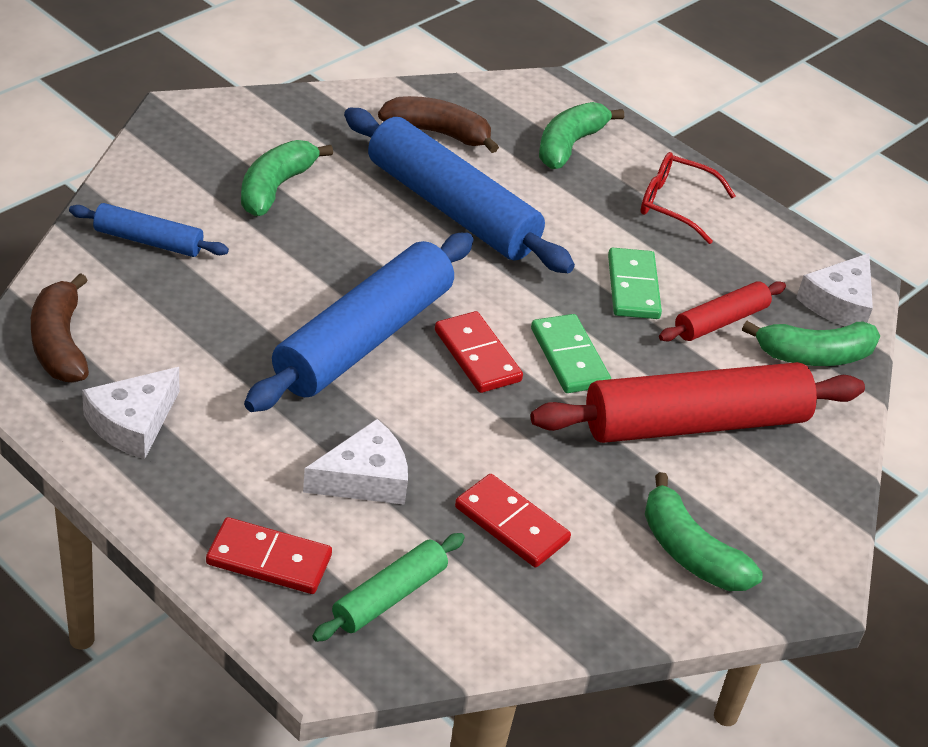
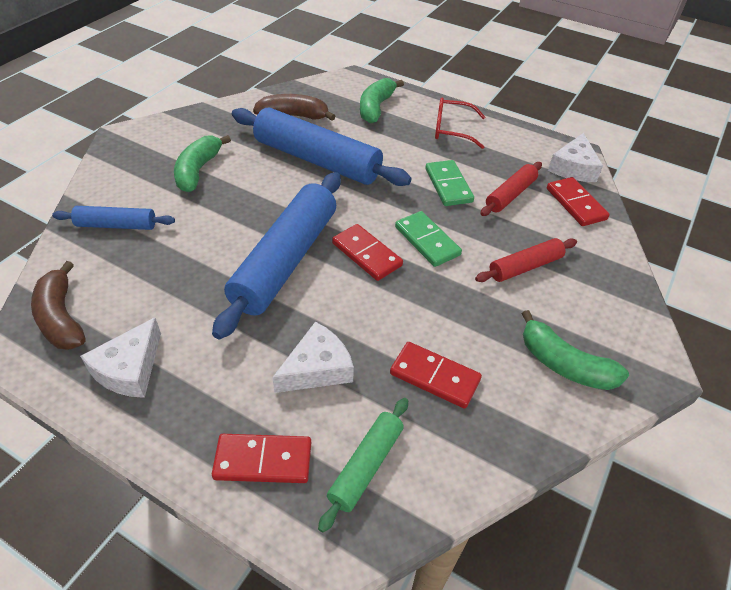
camera: 10 degrees left, 5 degrees up
(694, 422) = (525, 267): red rolling pin -> red rolling pin, size x0.51
(814, 355) = (575, 204): green banana -> red domino

